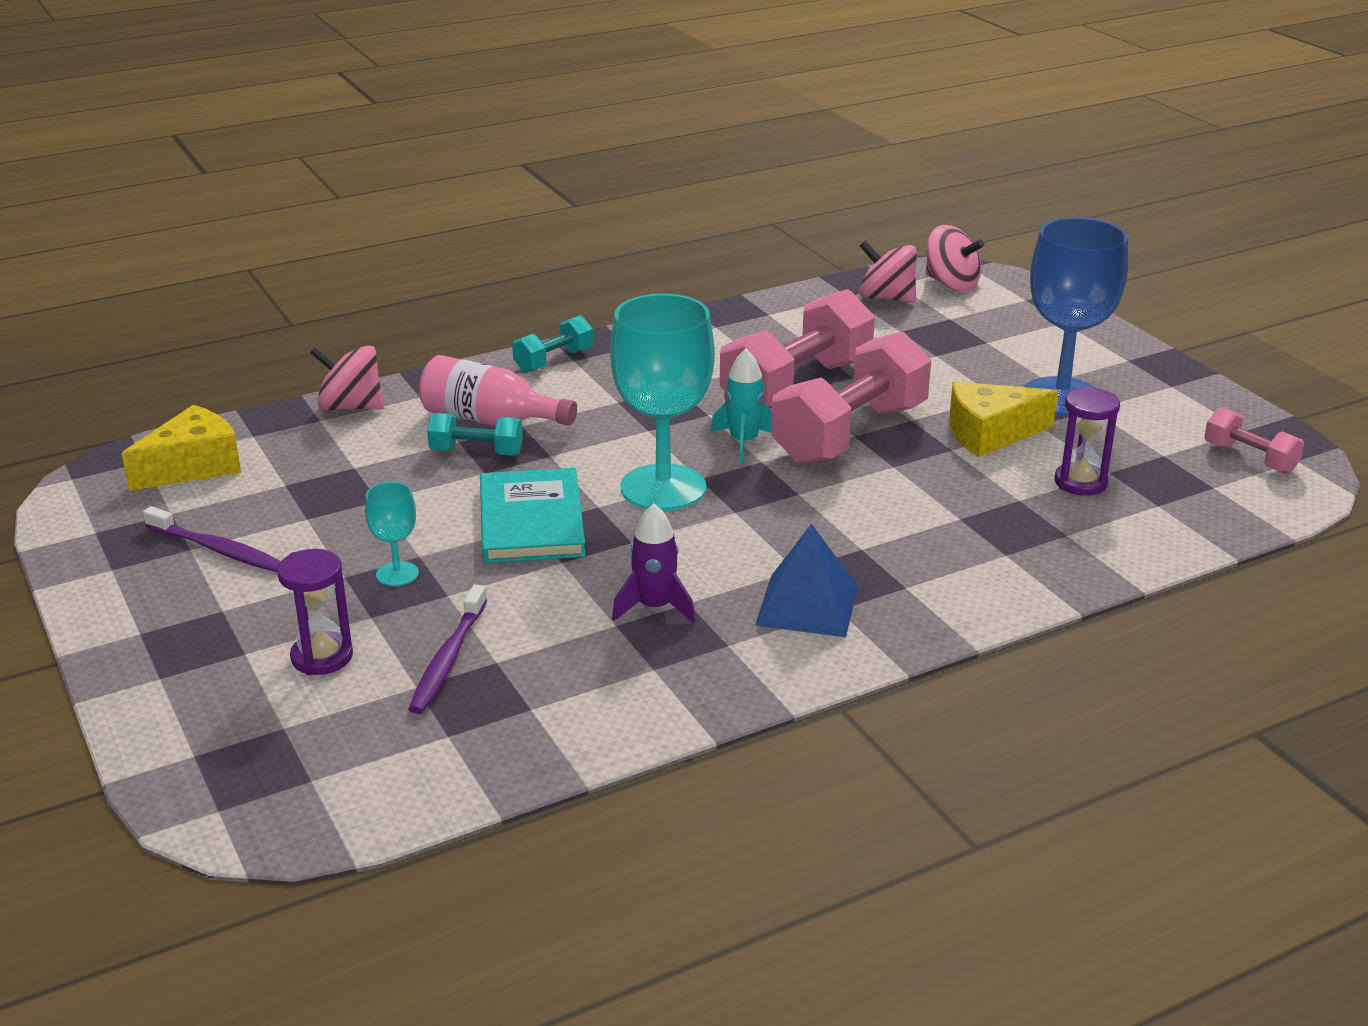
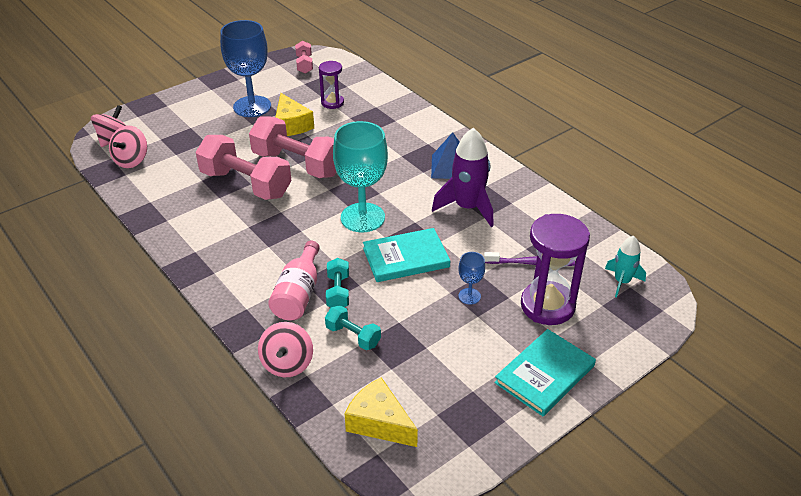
camera: 100 degrees left, 10 degrees up
(169, 623) = (544, 374): none -> turquoise book
(217, 549) = (470, 377): purple toothbrush -> none
(322, 657) = (547, 306): purple hourglass -> purple hourglass, size x1.79
(397, 574) = (469, 296): turquoise goblet -> blue goblet
(554, 361) = (216, 281): turquoise dumbbell -> turquoise dumbbell (353, 336)
(655, 607) = (467, 207): purple rocket -> purple rocket, size x1.71
(743, 442) = (311, 196): turquoise rocket -> turquoise rocket (622, 282)
(1249, 458) = (304, 65): pink dumbbell -> pink dumbbell turned 45 degrees counterclockwise

